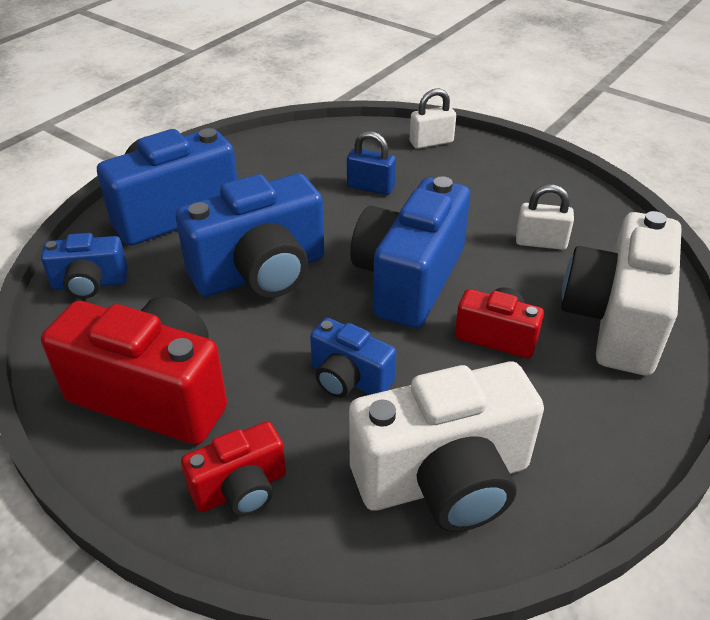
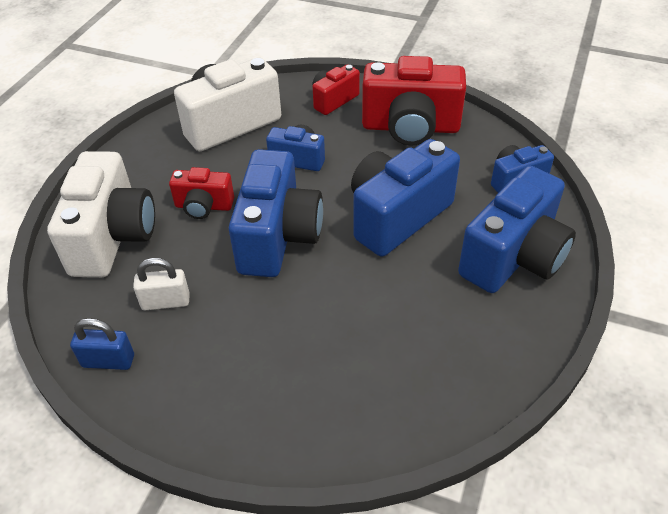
camera: 165 degrees right, 5 degrees up
(370, 187) = (345, 335): blue padlock -> blue padlock (108, 361)
(431, 142) = (298, 436): white padlock -> none

